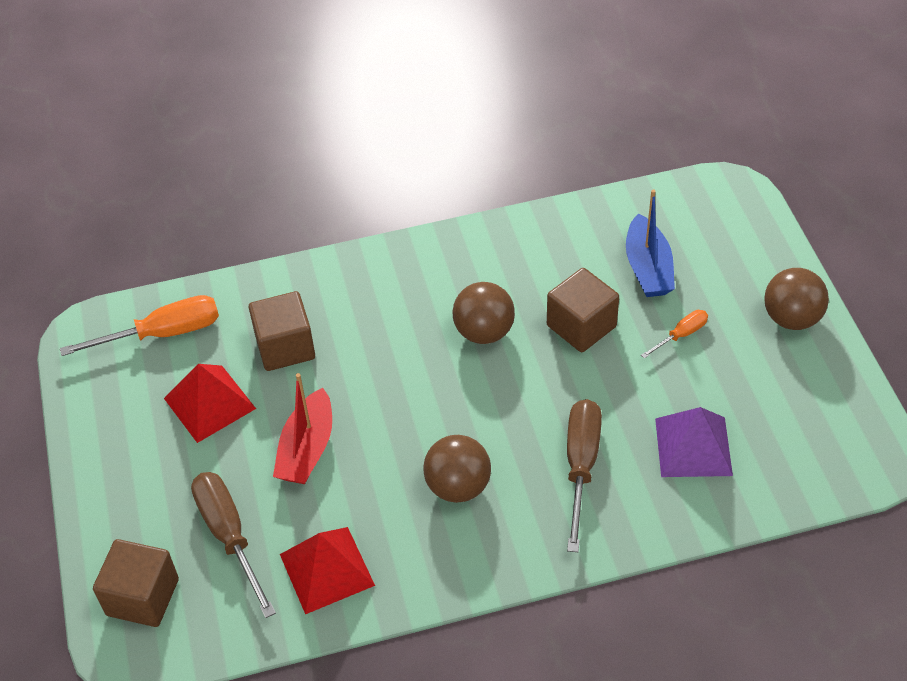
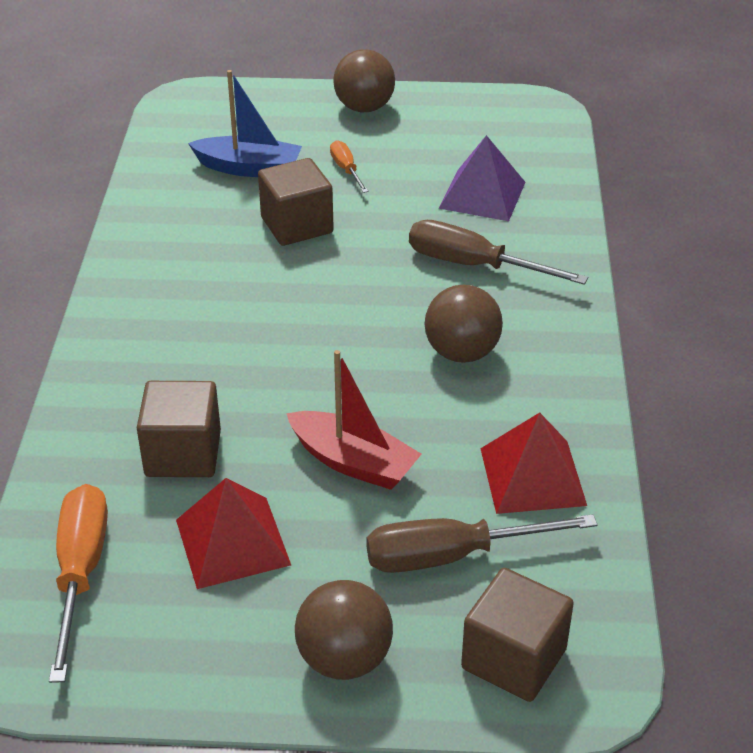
camera: 75 degrees left, 10 degrees down
(484, 332) = (262, 291): brown ball -> brown ball (344, 659)

